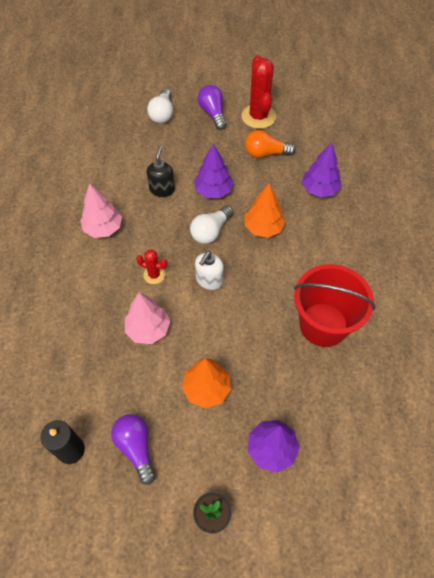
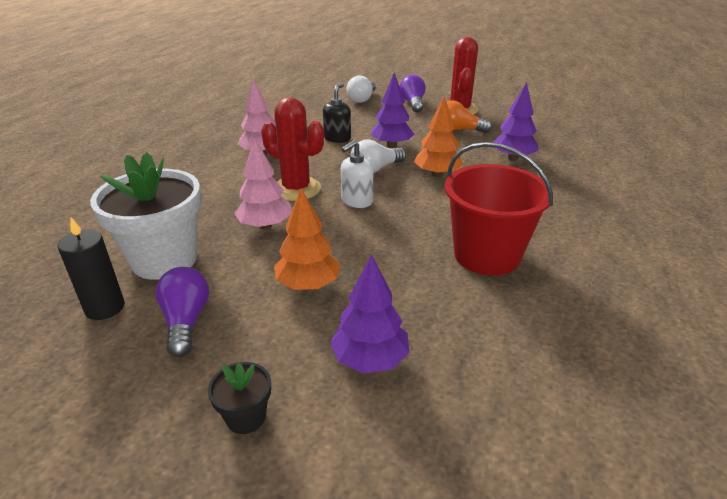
camera: 15 degrees right, 25 degrees down
(88, 389) = (164, 260): none -> white flower pot
(154, 275) = (296, 189): red cactus -> red cactus, size x1.91

